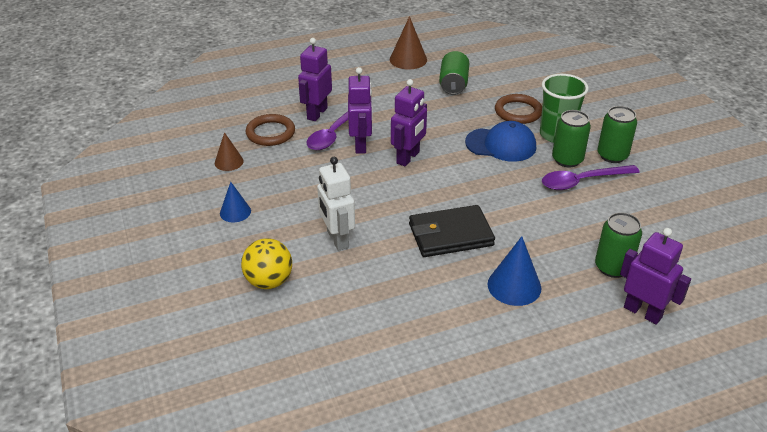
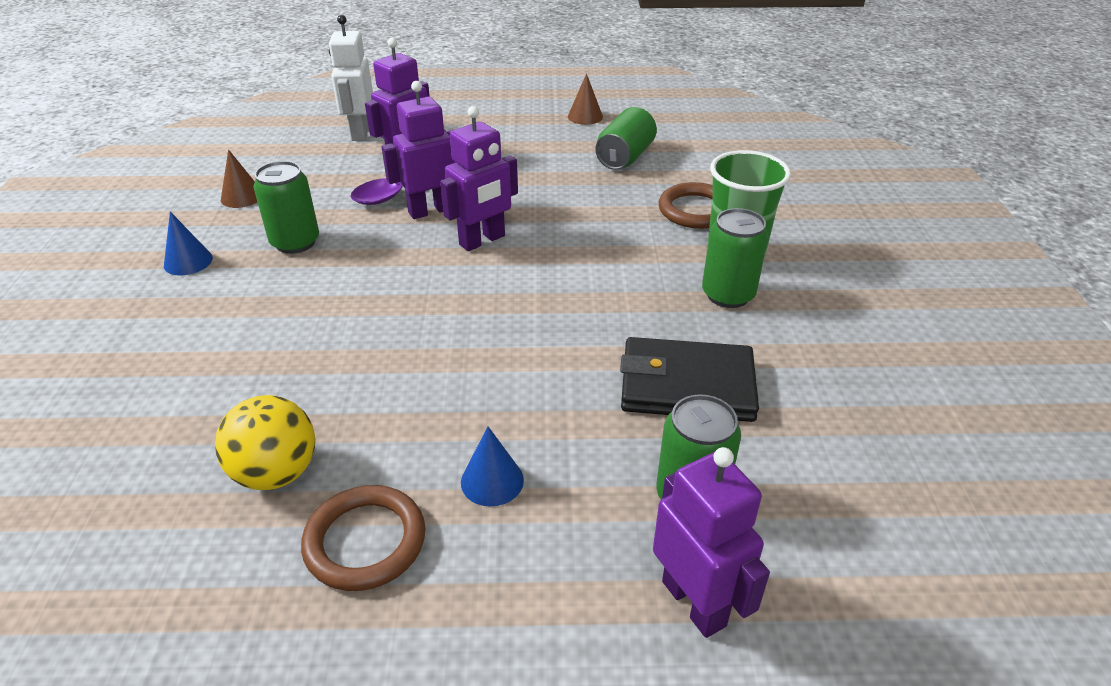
camera: 20 degrees right, 0 degrees up
(269, 281) = (138, 369): yellow ball -> yellow ball (276, 473)
(270, 133) = (327, 172): brown ring -> brown ring (365, 541)
(337, 239) = (285, 332): white robot -> white robot (360, 132)
(361, 145) = (430, 210): purple robot -> purple robot turned 135 degrees counterclockwise
(408, 59) = (585, 116): brown cone -> brown cone, size x0.64
(450, 235) = (454, 367): black wallet -> black wallet (686, 385)
(501, 145) = (635, 251): blue cap -> none
(514, 286) = (492, 481): blue cone -> blue cone, size x0.64
(582, 181) = (731, 334): purple spoon -> none
(612, 155) = (810, 304): green can -> green can (295, 242)

